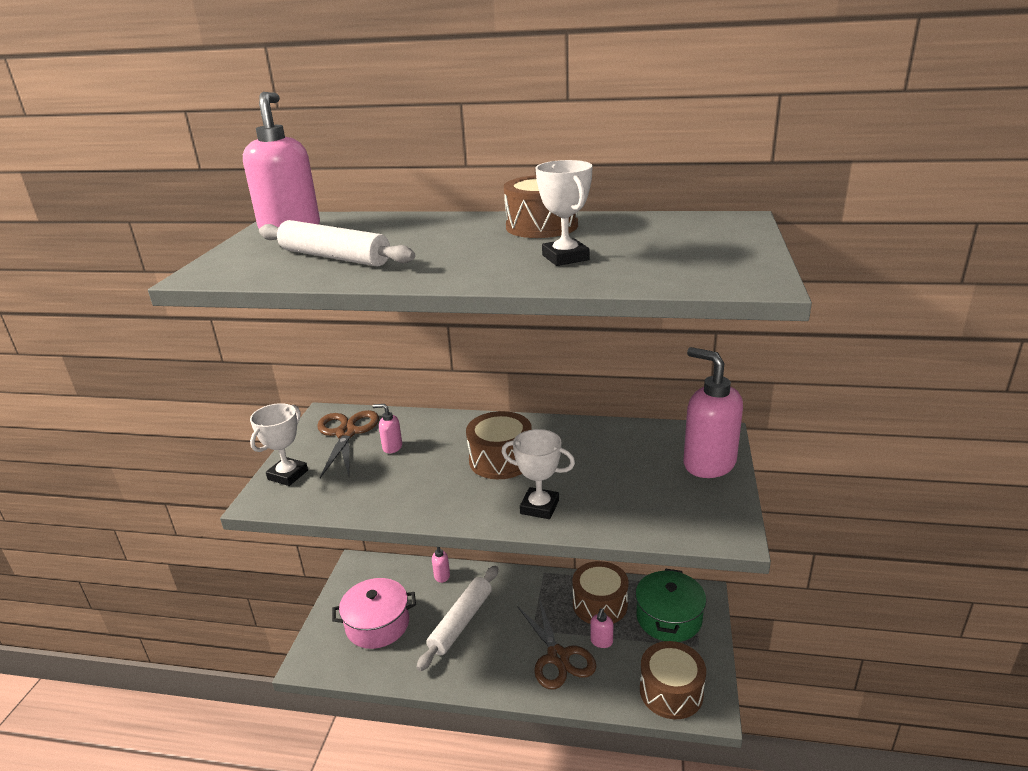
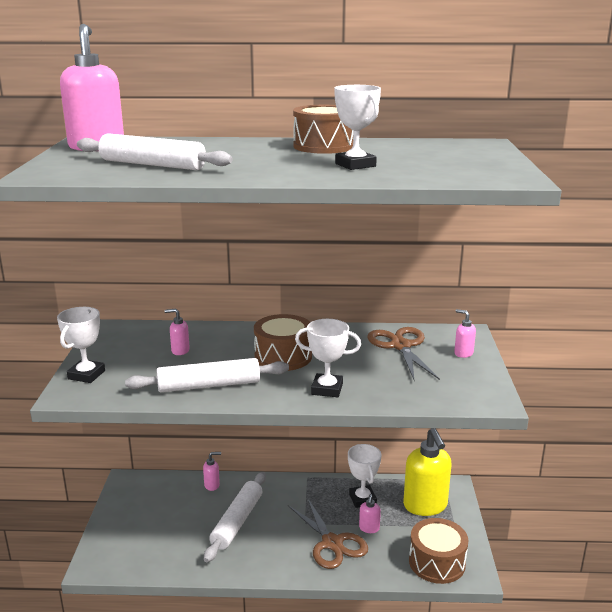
camera: 10 degrees left, 5 degrees down
(346, 433) = (133, 341): brown scissors -> brown scissors (400, 346)
(377, 624) = (157, 529): pink pot -> none
(411, 495) = (209, 385): none -> white rolling pin
(600, 604) = (362, 499): brown drum -> white trophy
(669, 618) = (425, 506): green pot -> yellow soap dispenser
(708, 464) = (463, 353): pink soap dispenser -> pink soap dispenser, size x0.44

